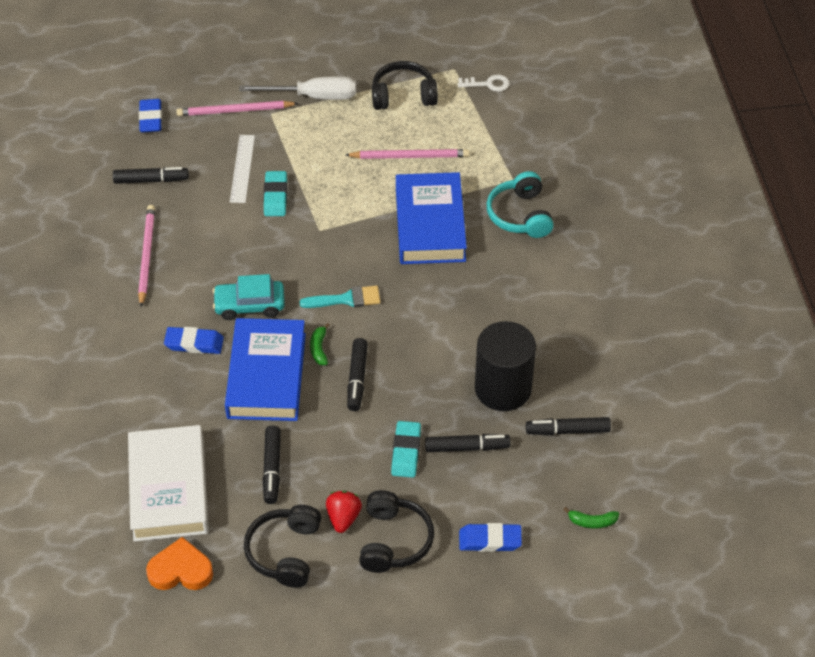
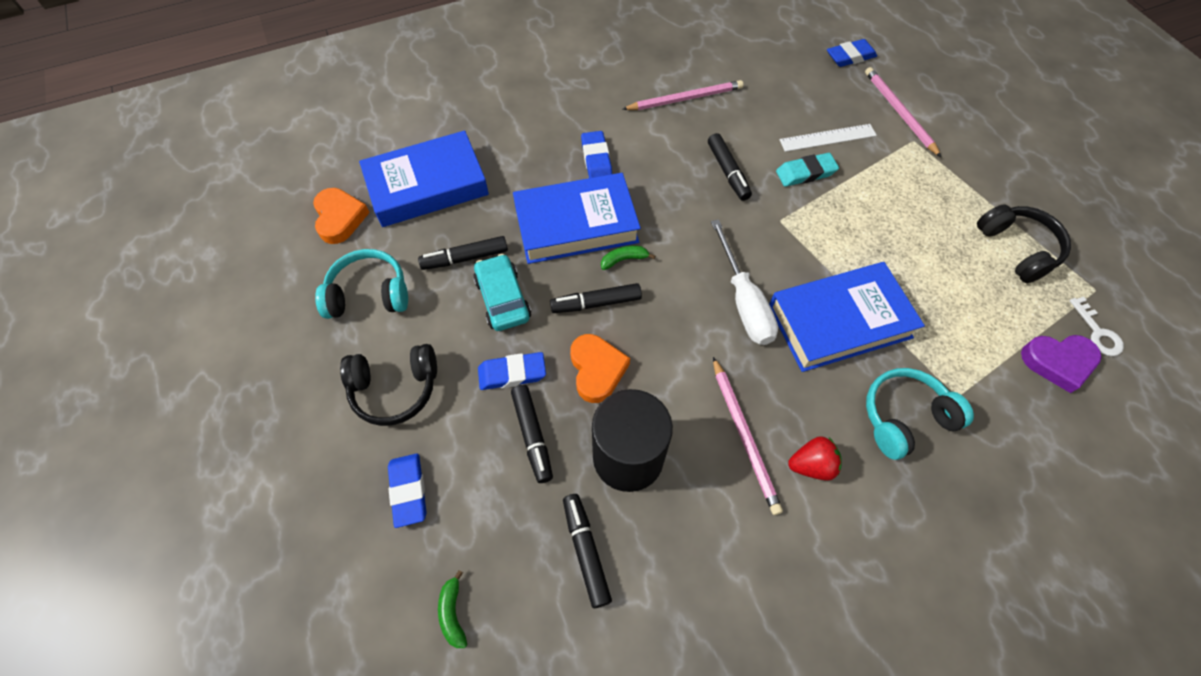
camera: 75 degrees right, 10 degrees up
(151, 180) = (776, 77): black marker -> black marker (727, 172)
(169, 488) = (427, 186): white book -> blue book
(249, 305) = (658, 188): turquoise car -> turquoise car (503, 299)
(285, 552) = (369, 294): black headphones -> turquoise headphones
(313, 96) = (960, 168): white screwdriver -> white screwdriver (743, 301)
(343, 518) = (417, 334): red strawberry -> red strawberry (811, 465)
(346, 299) = (697, 267): turquoise brush -> none
(406, 452) = (512, 373): turquoise eraser -> blue eraser
(410, 156) = (930, 277): pink pencil -> pink pencil (744, 436)
(421, 392) = (597, 370): none -> orange heart
(504, 115) = (1058, 362): none -> purple heart

